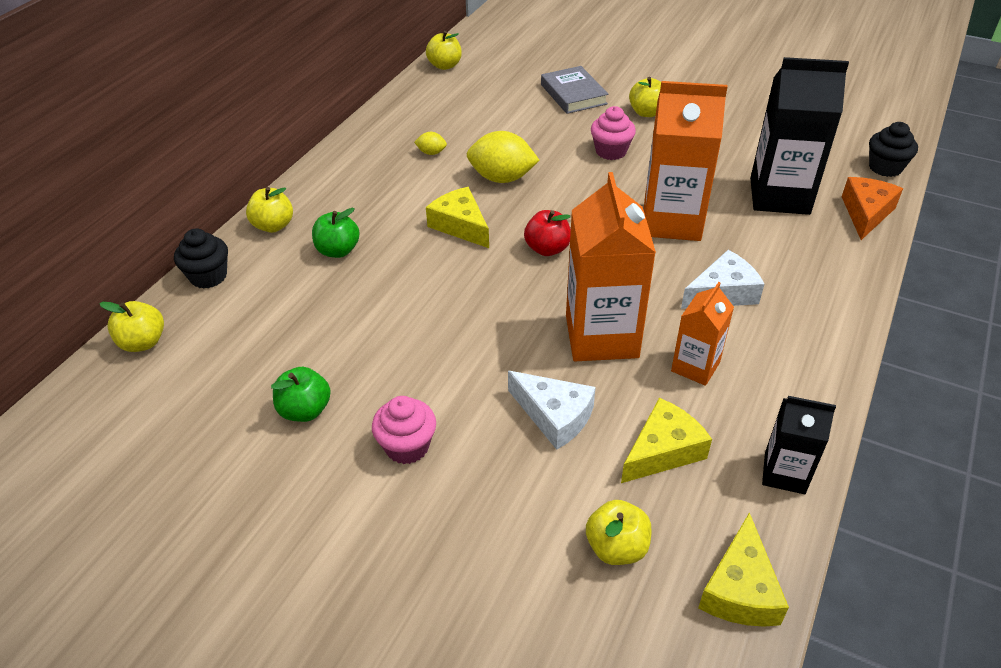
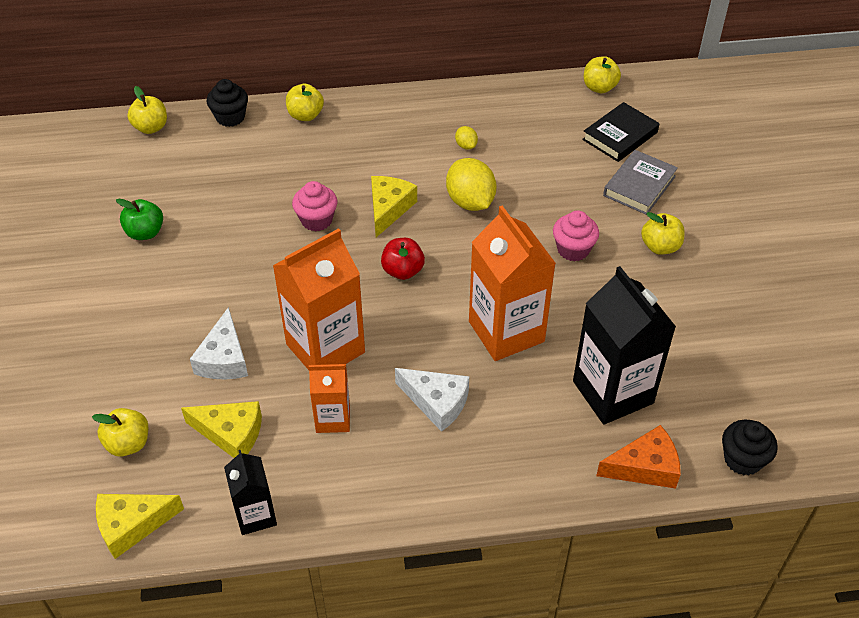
camera: 55 degrees right, 5 degrees up
(338, 251) = (306, 161): green apple -> none
(407, 446) = (147, 297): pink cupcake -> pink cupcake (316, 220)
(510, 79) = (620, 136): none -> black book

